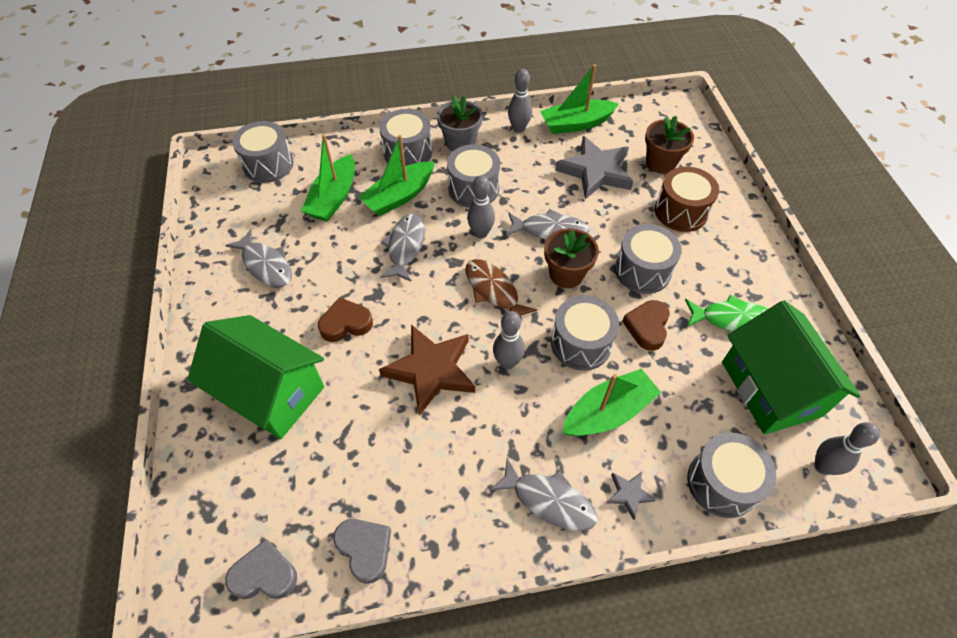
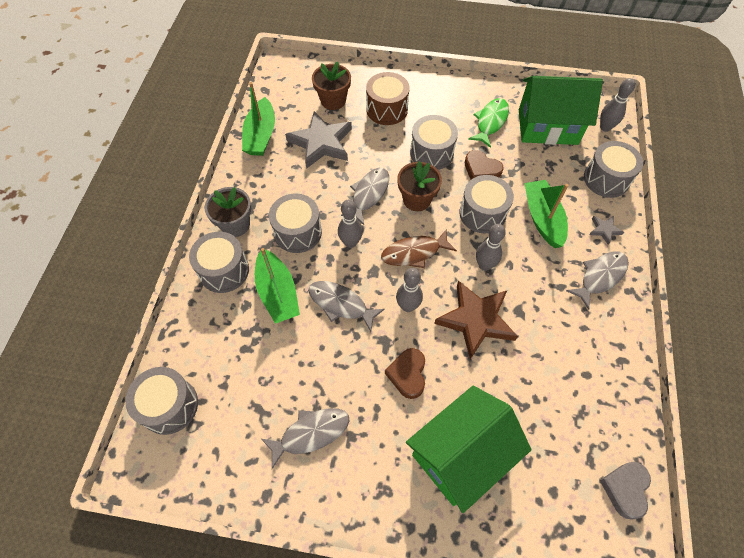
camera: 70 degrees left, 5 degrees up
(334, 198) = (251, 351): green boat -> none
(365, 549) = (616, 408): grey heart -> none
(518, 128) = (243, 176): grey bowling pin -> grey bowling pin (408, 306)

